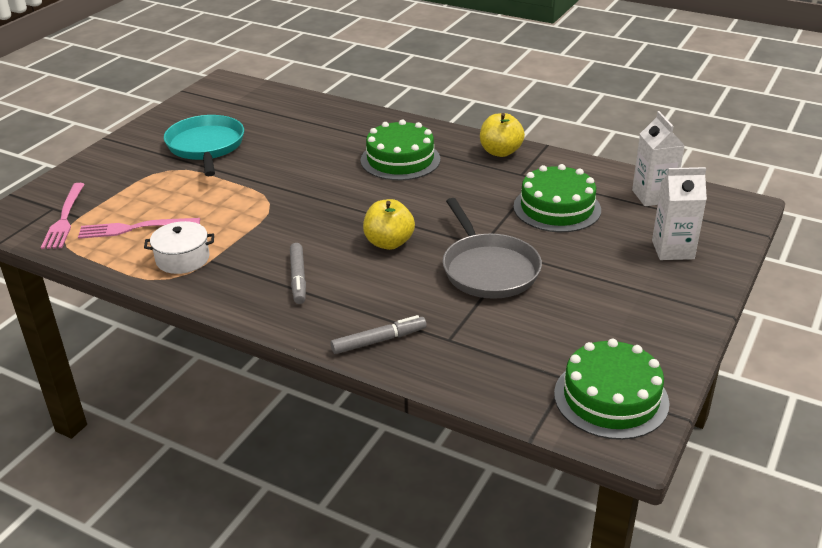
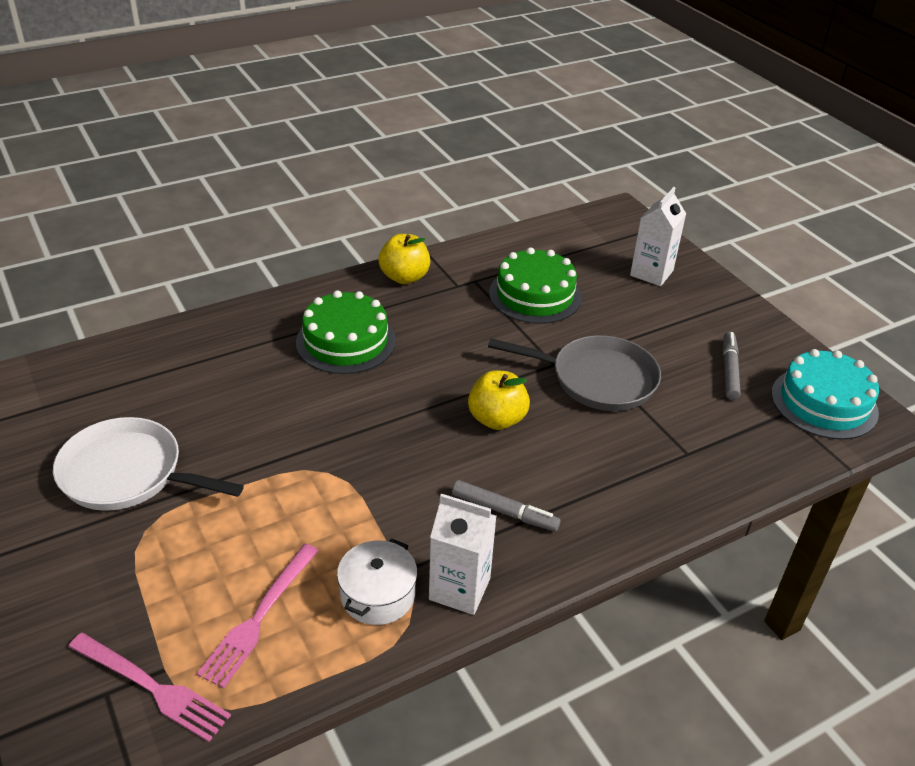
camera: 60 degrees left, 5 degrees up
(206, 147) = (128, 474): turquoise pan -> white pan
(379, 340) = (658, 499): grey marker -> grey marker (729, 370)
(611, 398) = (824, 403): green cake -> turquoise cake
(653, 196) = (565, 241): white carton -> white carton (459, 589)

